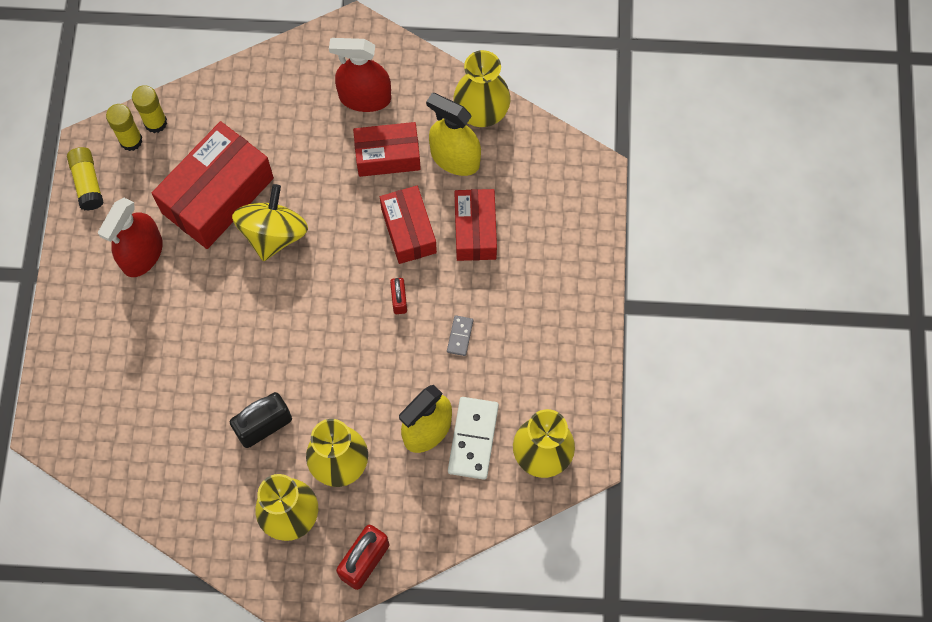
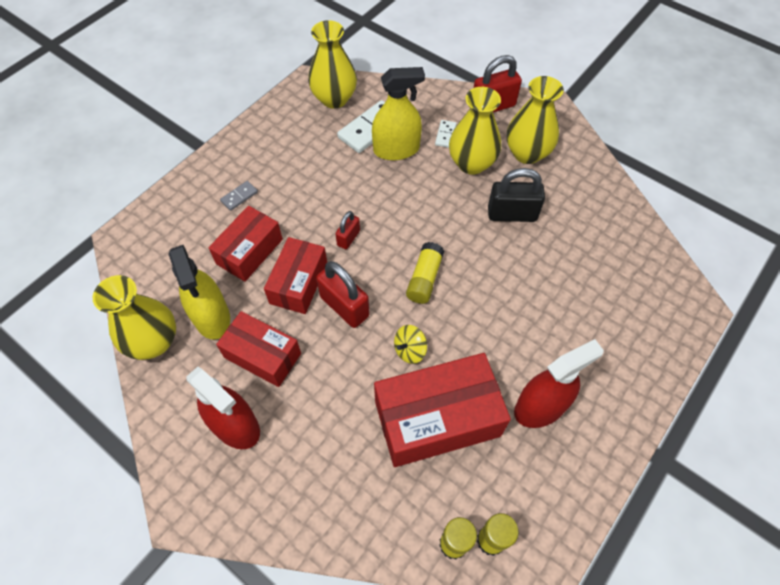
camera: 145 degrees left, 10 degrees down
(87, 183) = (560, 520): yellow glue stick -> yellow glue stick (424, 279)
(273, 234) = (410, 350): yellow spinning top -> yellow spinning top, size x0.50
(354, 235) = (344, 306): none -> red padlock
(390, 483) = (445, 135): none -> white domino
(460, 336) = (326, 190): grey domino -> grey domino (239, 197)

